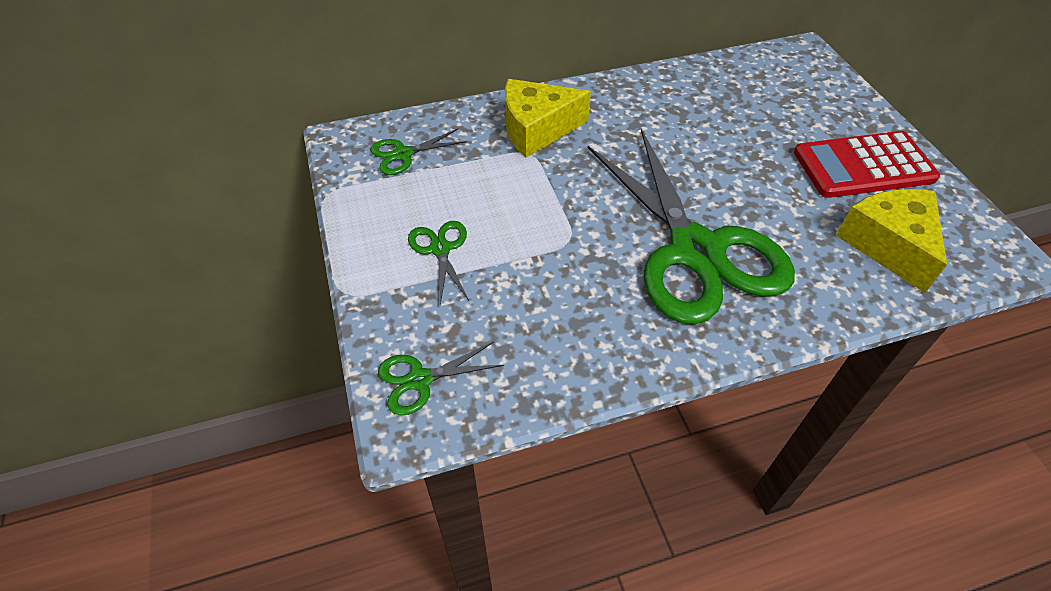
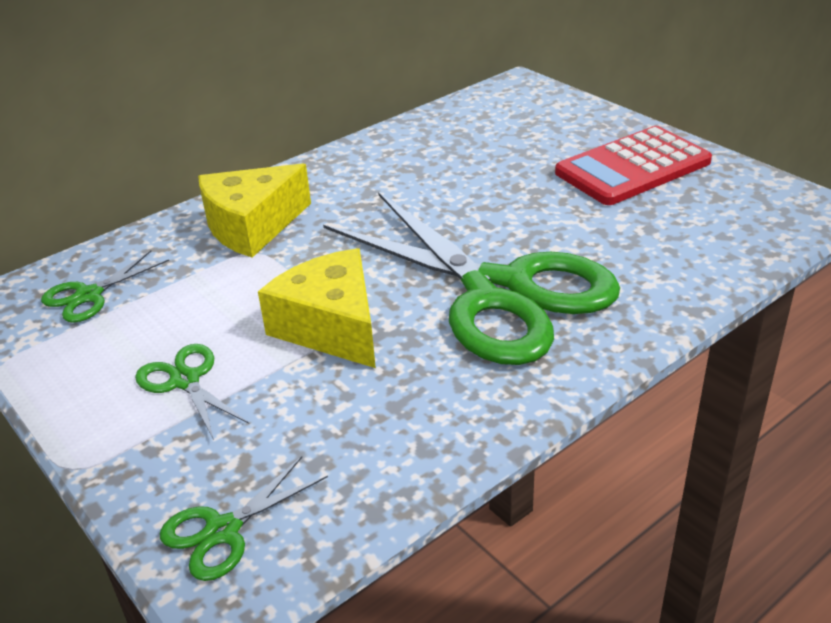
camera: 20 degrees left, 15 degrees down
(889, 245) = (696, 229): yellow cheese -> yellow cheese (331, 327)

